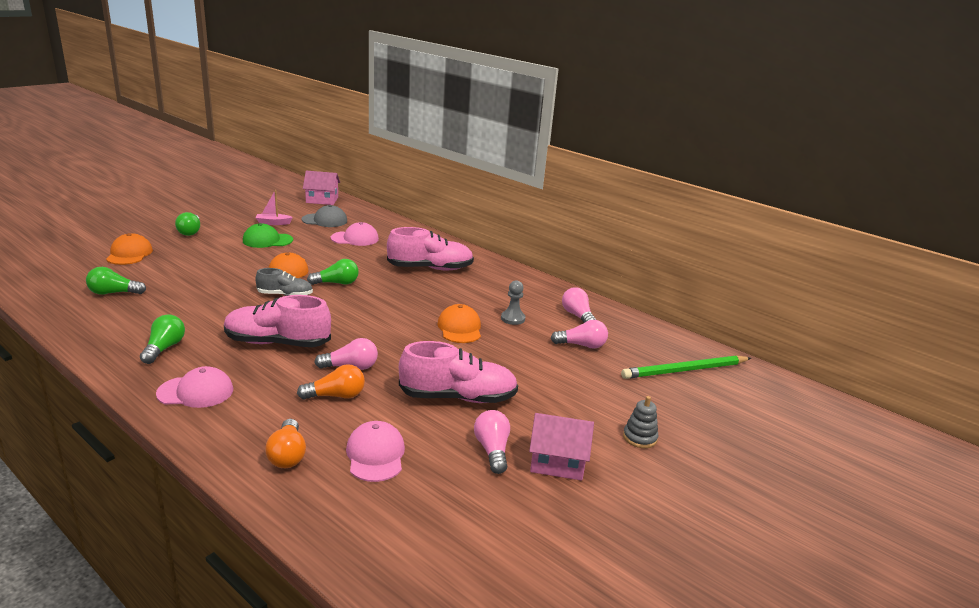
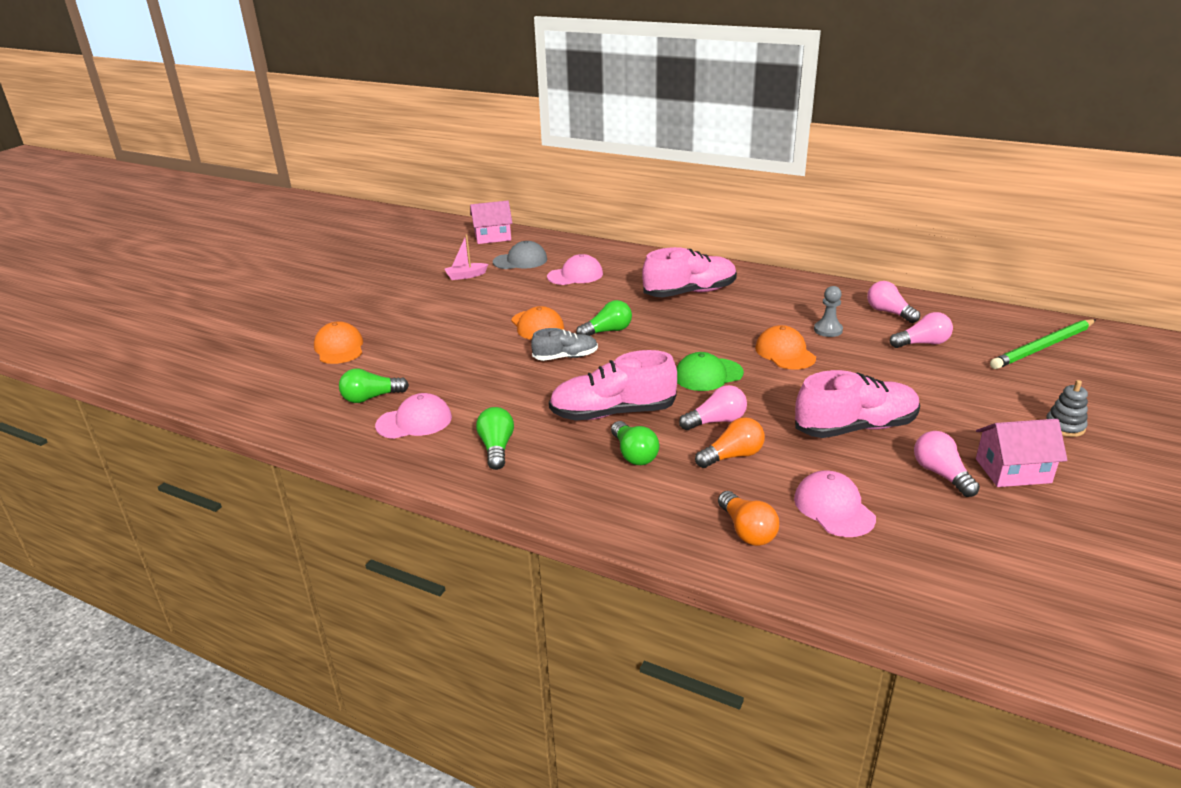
camera: 10 degrees left, 5 degrees up
(190, 231) = (381, 306): green light bulb -> green light bulb (634, 454)
(196, 392) = (582, 487): pink cap -> pink cap (414, 421)
(267, 240) = (480, 298): green cap -> green cap (708, 375)

